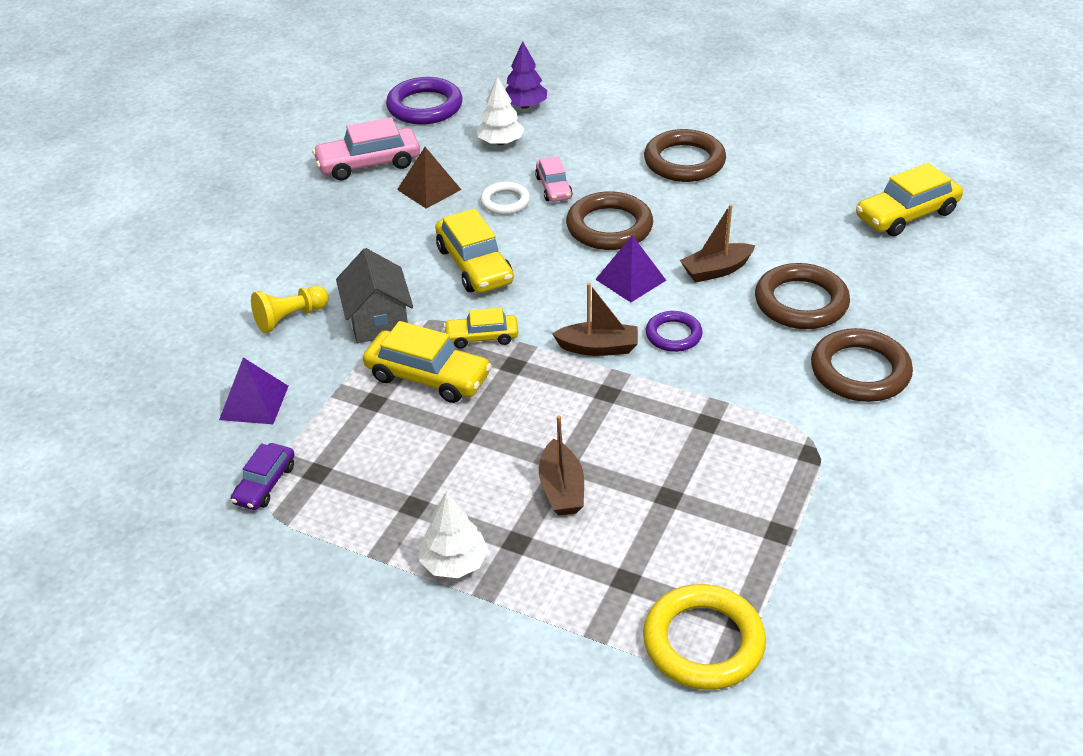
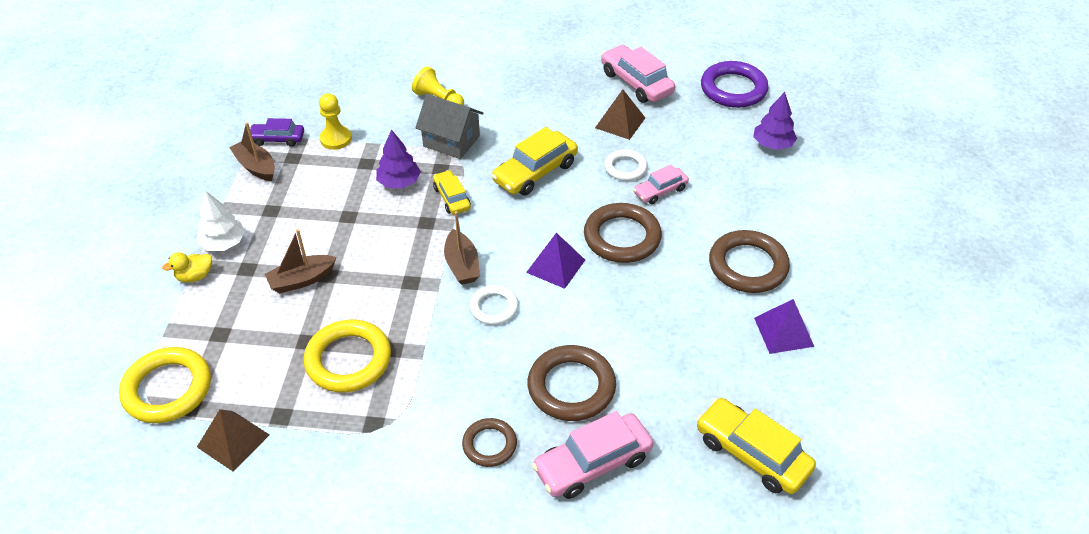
camera: 70 degrees right, 5 degrees up
(254, 402) = (350, 111): purple pyramid -> purple pyramid (783, 332)
(304, 424) = (336, 139): none -> yellow pawn
(378, 320) = (451, 141): grey house -> grey house turned 60 degrees clockwise
(428, 377) = (399, 182): yellow car -> purple tree
(500, 142) = (708, 144): white tree -> none
(506, 599) = (195, 276): none -> yellow duck
(673, 335) = (494, 307): purple ring -> white ring
(711, 462) = (348, 360): none -> yellow ring
(716, 270) = (592, 319): brown boat -> brown boat (256, 167)
(805, 580) = (233, 440): none -> brown pyramid
(860, 371) = (489, 445): brown ring -> brown ring, size x0.59
(897, 308) = (592, 463): none -> pink car

